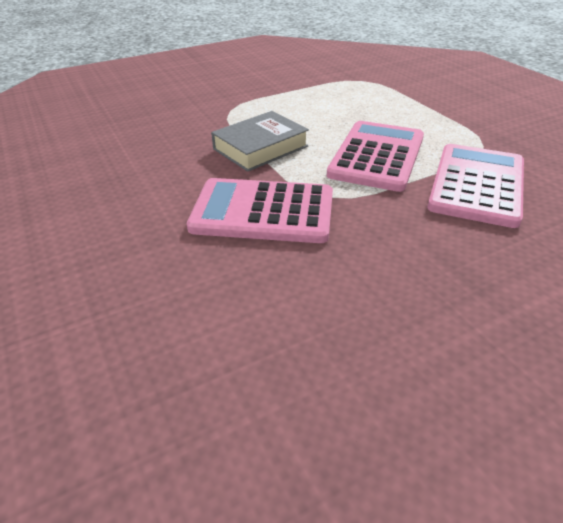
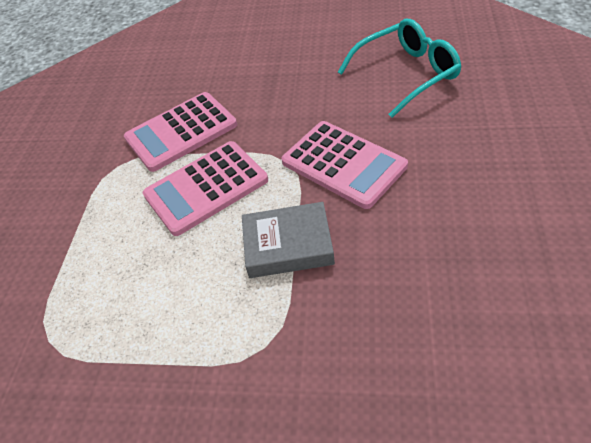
camera: 140 degrees left, 10 degrees up
(266, 373) = (406, 74): none -> turquoise glasses

